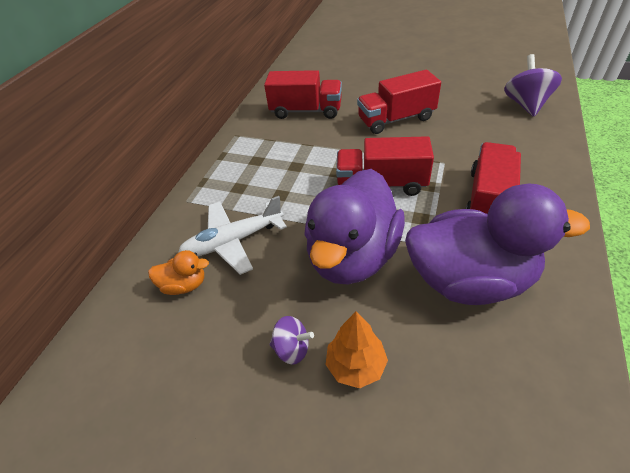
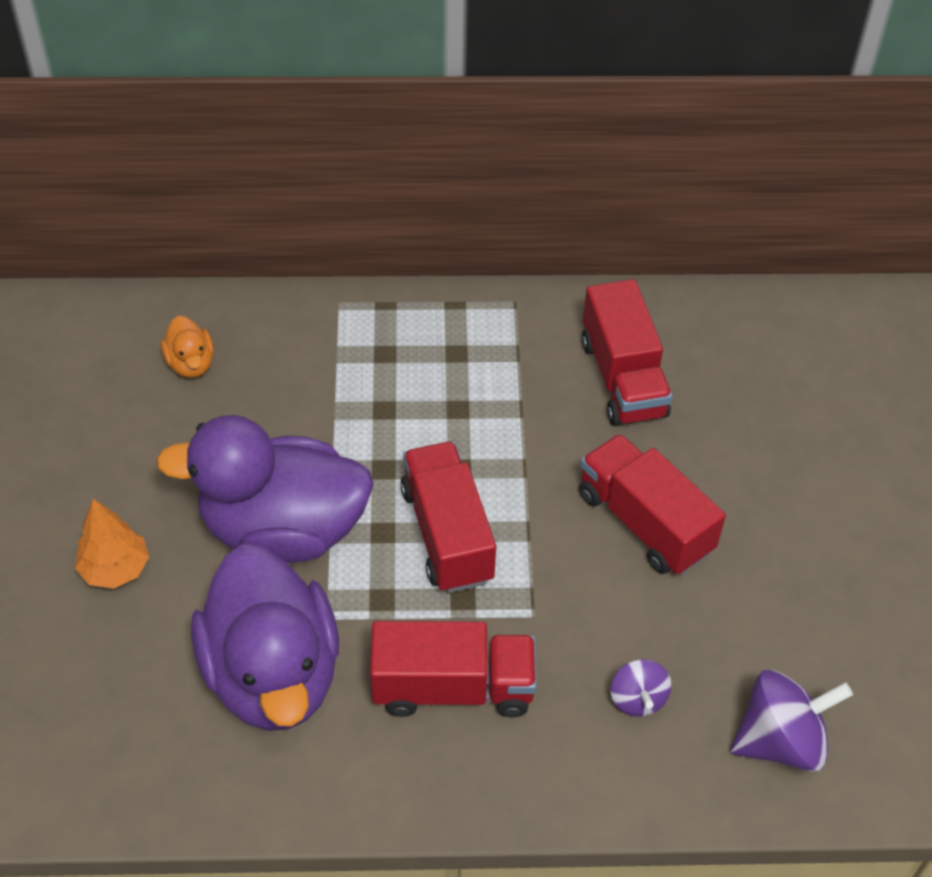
camera: 65 degrees right, 5 degrees up
(233, 242) = (275, 386): white plane -> none
(292, 349) = (124, 501): purple spinning top -> purple spinning top (637, 699)

